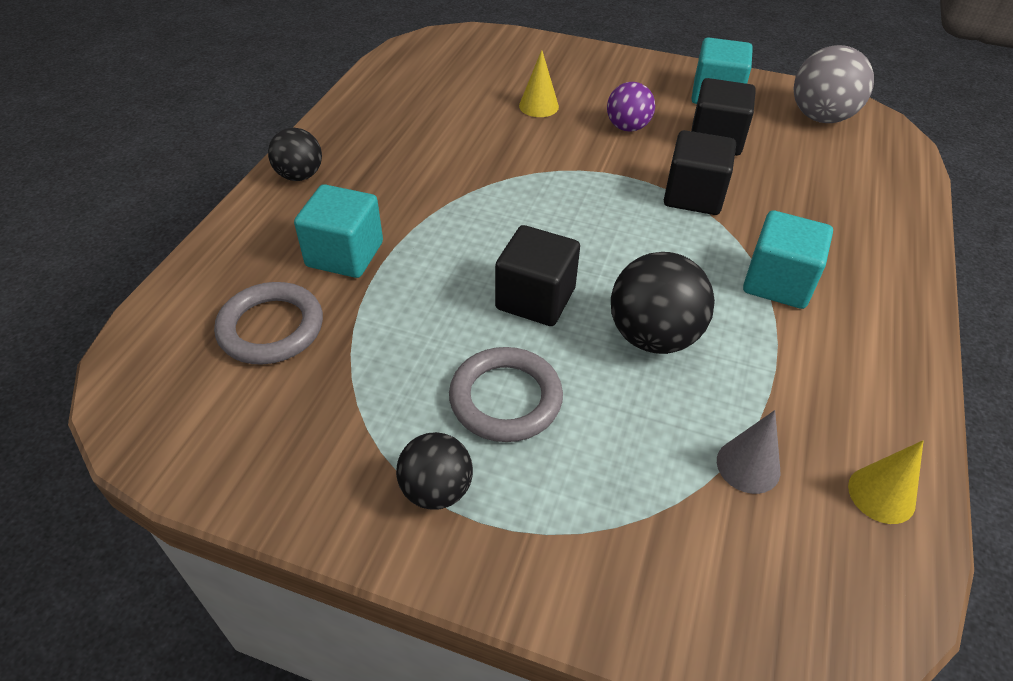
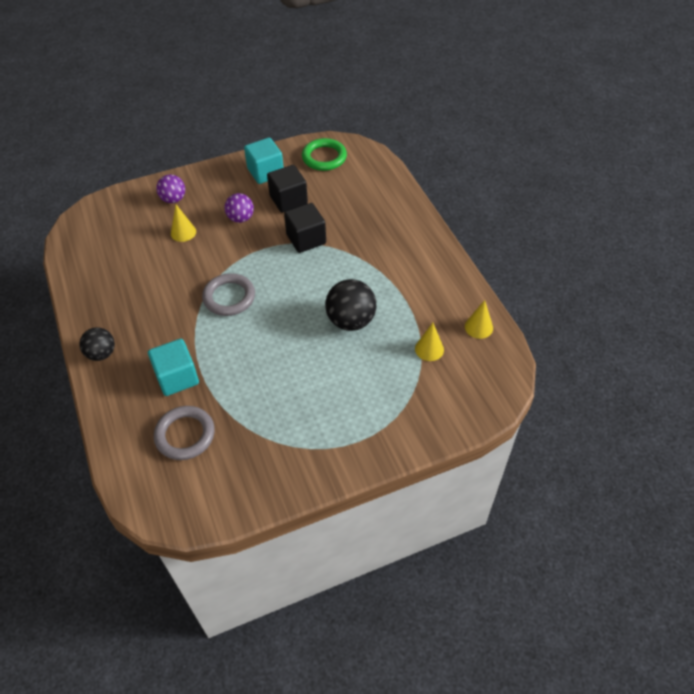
camera: 40 degrees left, 5 degrees up
(436, 490) = (330, 443): black ball -> none
(505, 399) = (319, 389): grey ring -> grey ring (229, 297)
(535, 299) = (287, 337): black cube -> none
(566, 69) = (173, 199): none -> purple ball
(748, 466) = (429, 349): grey cone -> yellow cone
(778, 282) = (377, 261): turquoise cube -> none
(820, 117) = (324, 157): grey ball -> green ring

